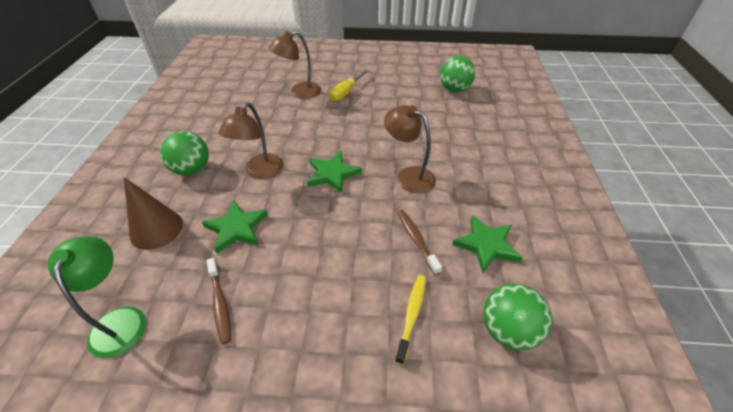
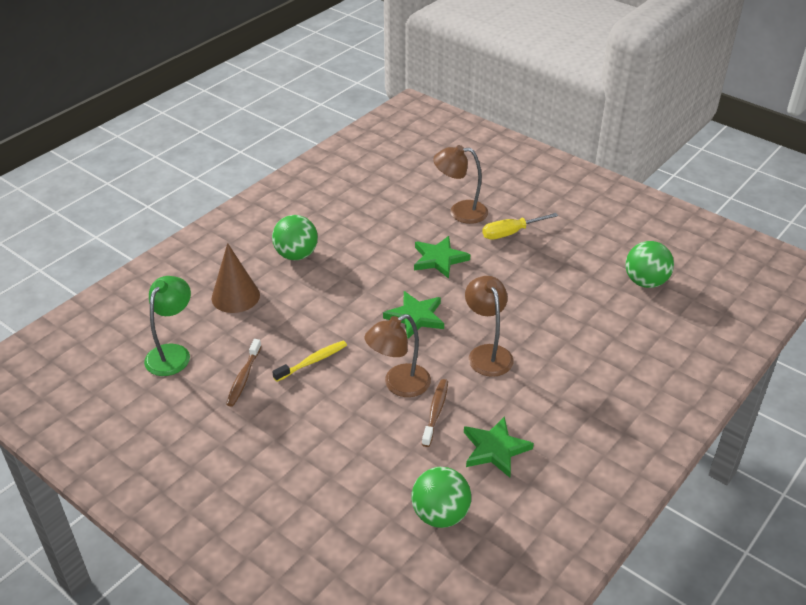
camera: 35 degrees right, 5 degrees down
(236, 228) = (295, 326): green star -> green star (439, 259)
(260, 172) = (352, 284): brown lamp -> brown lamp (399, 385)
(412, 315) = (375, 462): yellow toothbrush -> yellow toothbrush (312, 361)

